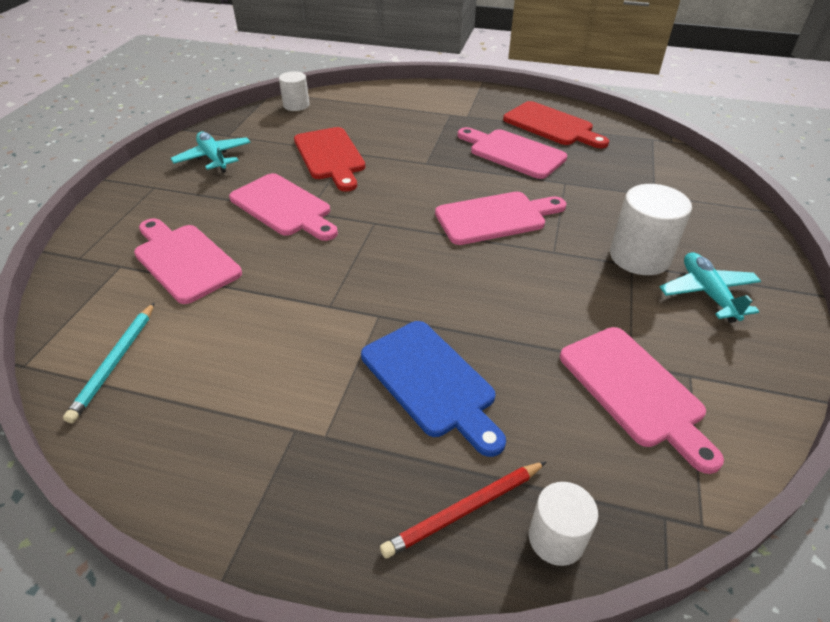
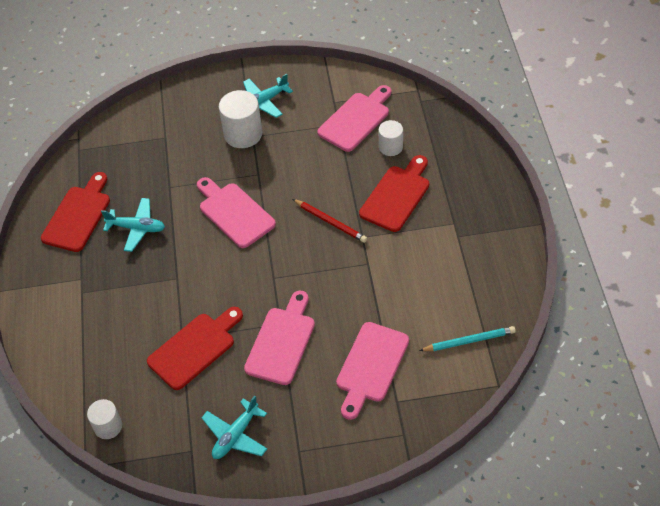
camera: 110 degrees left, 10 degrees up
(431, 382) = (397, 196): blue cutting board -> red cutting board
(464, 510) = (458, 161): red pencil -> red pencil (330, 222)
(513, 153) = (137, 228): pink cutting board -> turquoise plane
(556, 538) = (451, 130): white cylinder -> white cylinder (390, 147)

